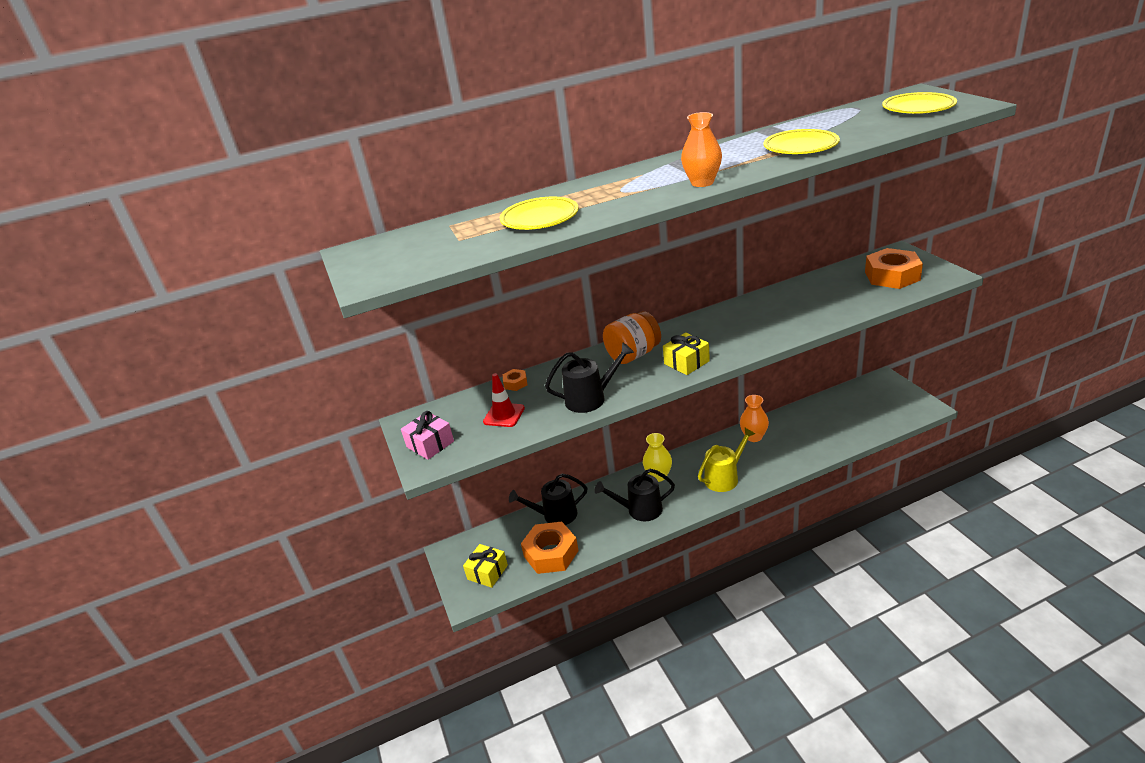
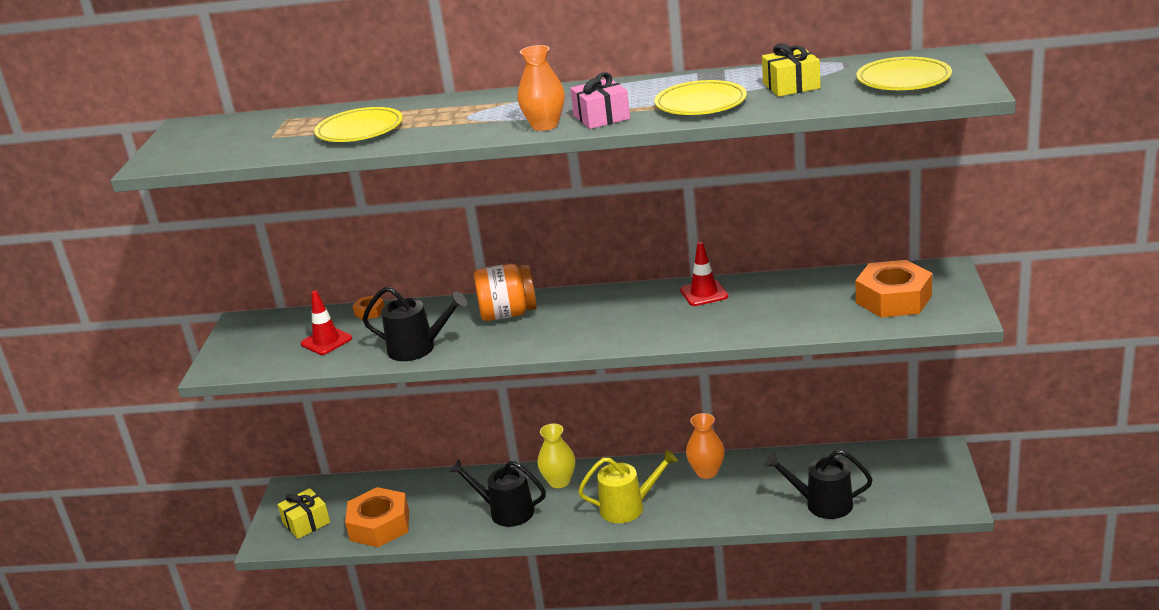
camera: 25 degrees right, 5 degrees down
(430, 444) = (238, 350): pink gift -> pink gift (601, 117)
(555, 515) = (418, 488): black watering can -> black watering can (823, 504)
(686, 362) = (549, 337): yellow gift -> yellow gift (791, 86)
(761, 304) = (704, 293): none -> red traffic cone

